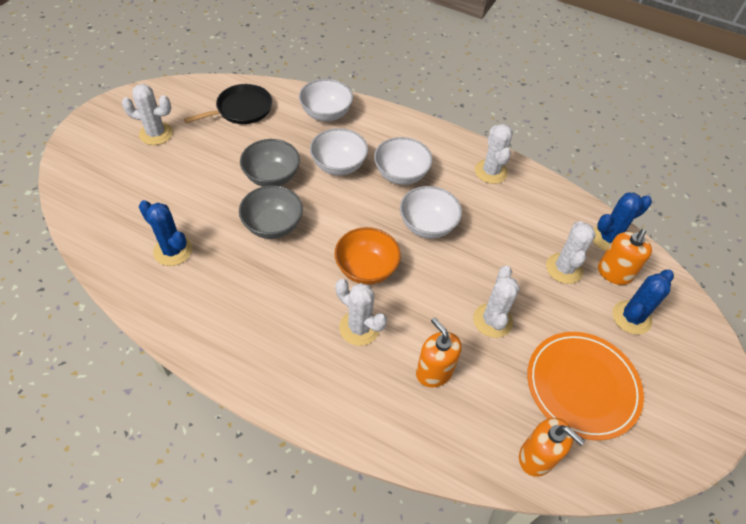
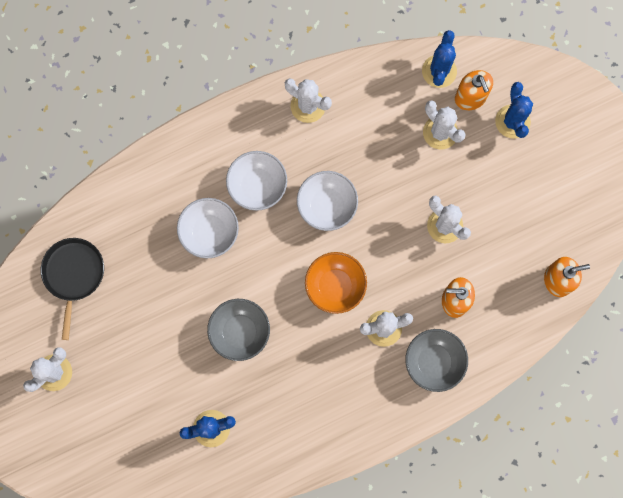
camera: 50 degrees left, 25 degrees up
(272, 177) = (183, 299): grey bowl -> grey bowl (434, 362)
(326, 114) = (135, 199): white bowl -> none
(582, 386) = (535, 206): orange plate -> none

